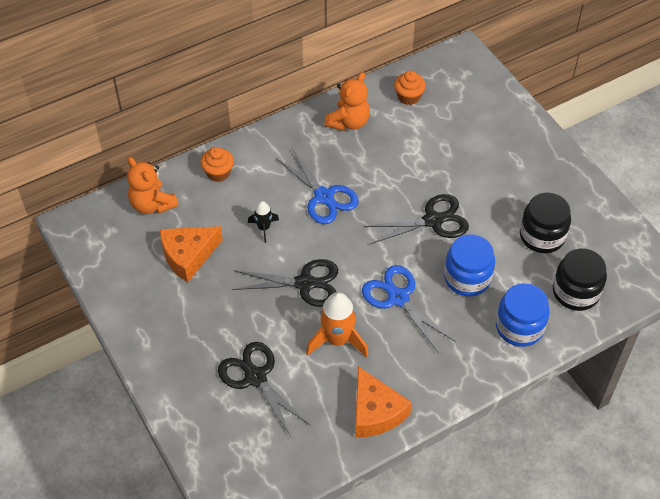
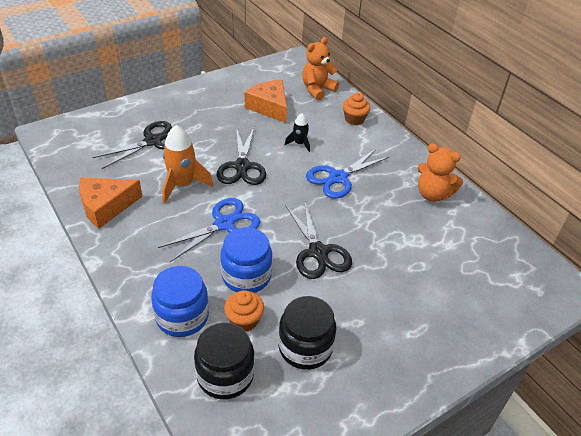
camera: 85 degrees right, 10 degrees down
(408, 97) = (482, 239): orange cupcake -> orange cupcake (244, 320)

